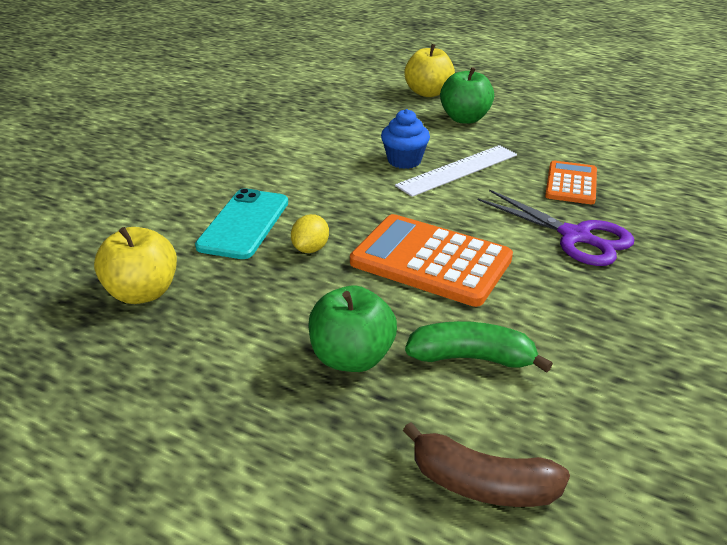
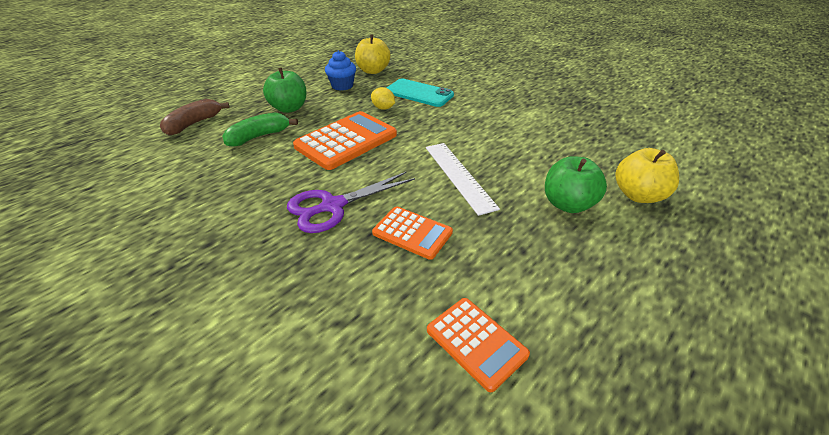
camera: 105 degrees right, 5 degrees up
(404, 161) = (482, 154): blue cupcake -> blue cupcake (342, 86)
(472, 358) = (259, 136): green banana -> green banana turned 150 degrees counterclockwise
(653, 146) = (476, 342): none -> orange calculator

